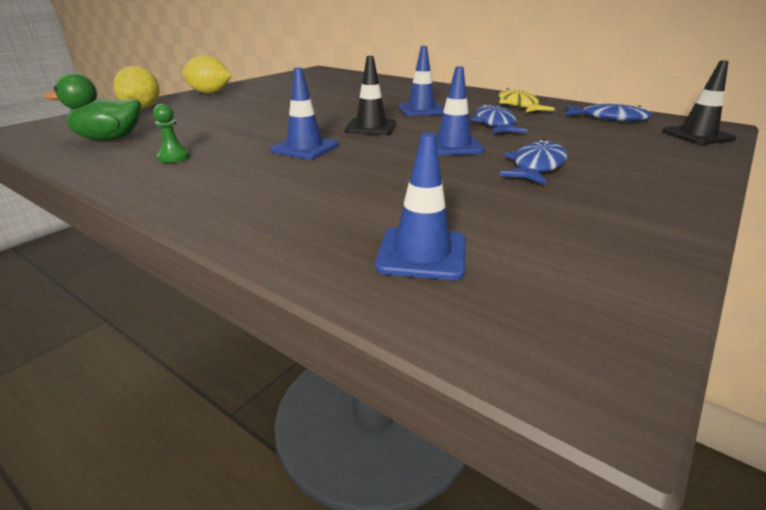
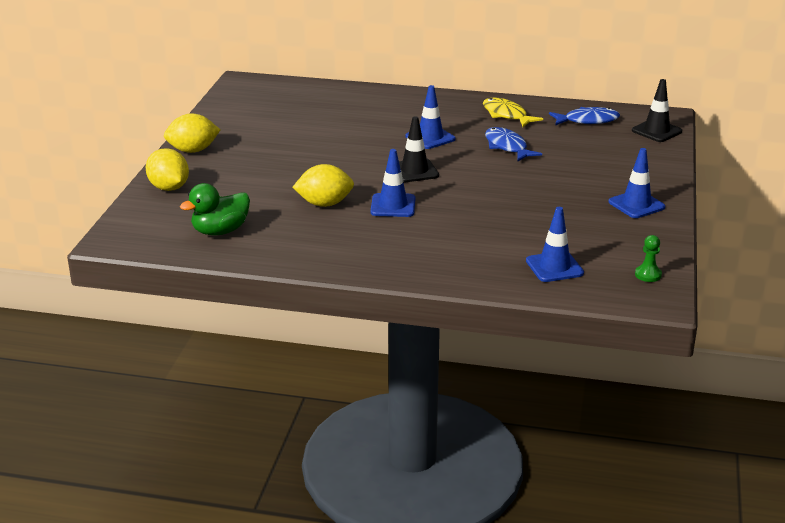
camera: 25 degrees left, 0 degrees up
(173, 157) = (309, 237): green pawn -> green pawn (648, 275)
(241, 136) = (324, 204): none -> yellow lemon
(453, 146) = (497, 180): blue traffic cone -> blue traffic cone (636, 205)
(536, 166) = (568, 189): blue fish -> none

